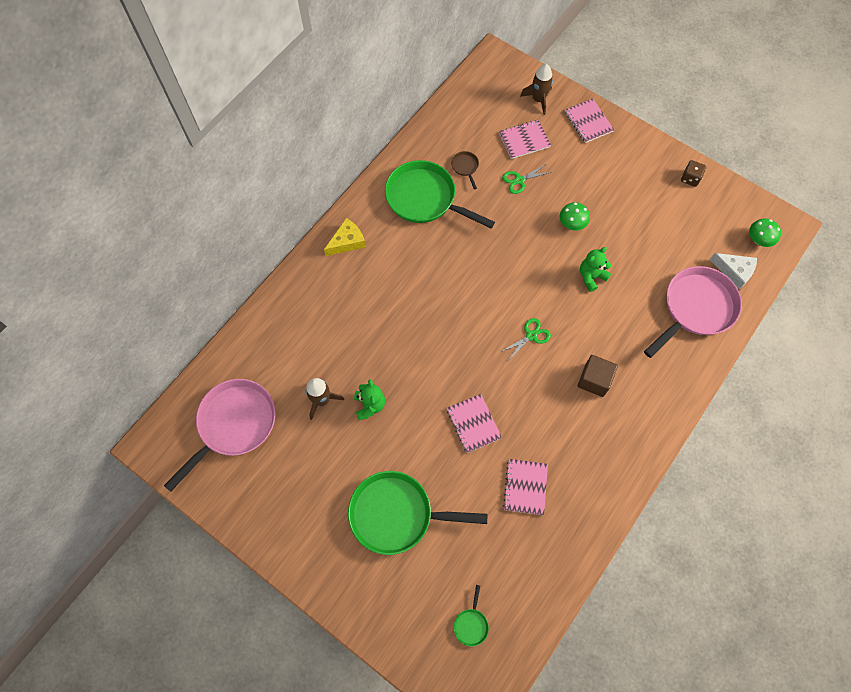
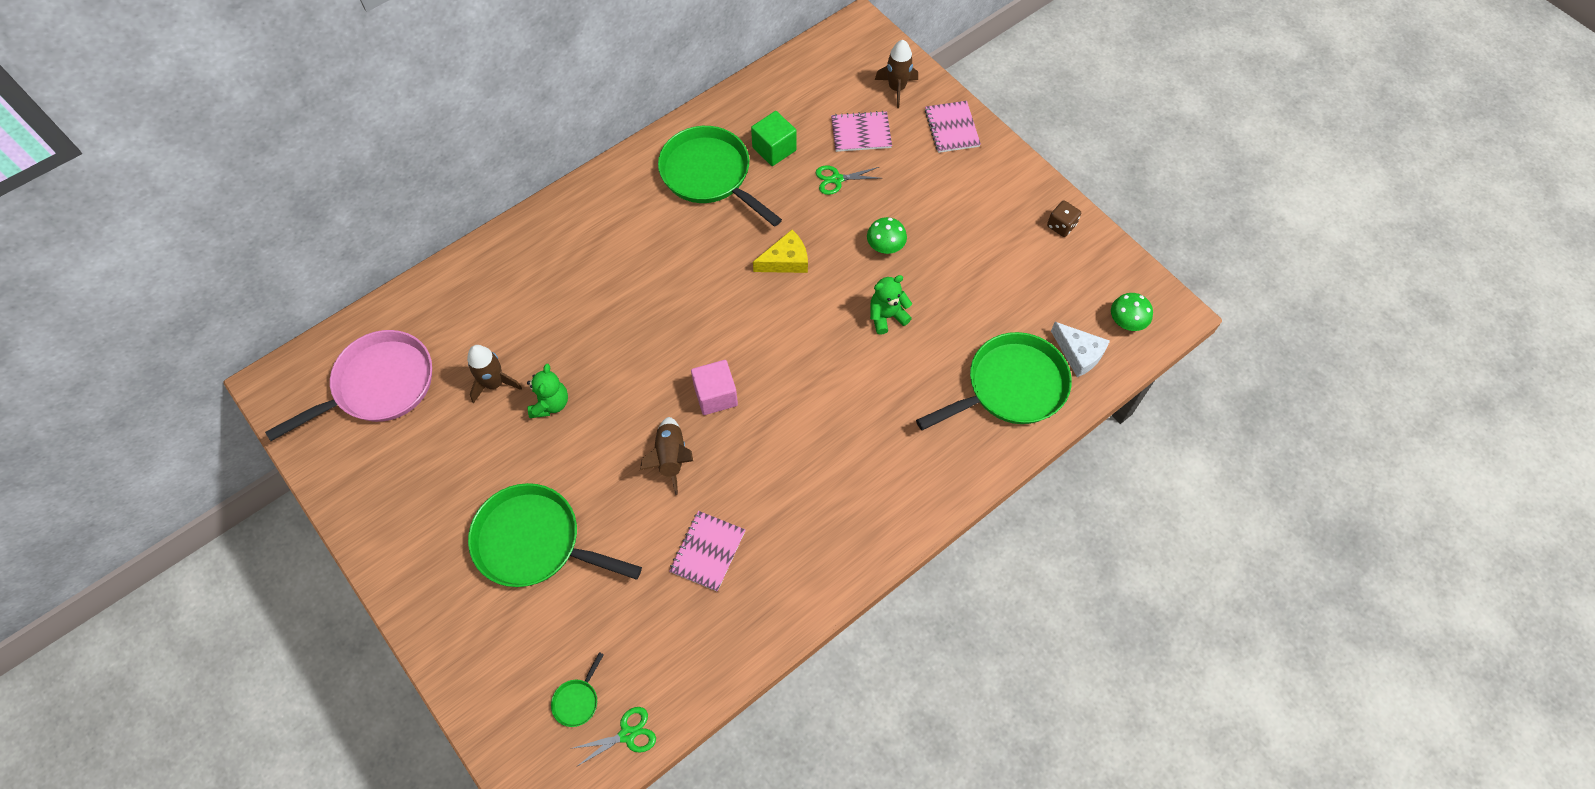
camera: 15 degrees right, 5 degrees down
(347, 242) = (595, 205): yellow cheese -> yellow cheese (786, 260)
(465, 167) = (774, 149): brown pan -> green cube
(473, 423) = (671, 458): pink notebook -> brown rocket
(489, 367) = (715, 395): none -> pink cube
(531, 335) = (783, 369): green scissors -> green scissors (627, 734)
(594, 380) = (844, 443): brown cube -> none
(696, 308) = (1010, 387): pink pan -> green pan

